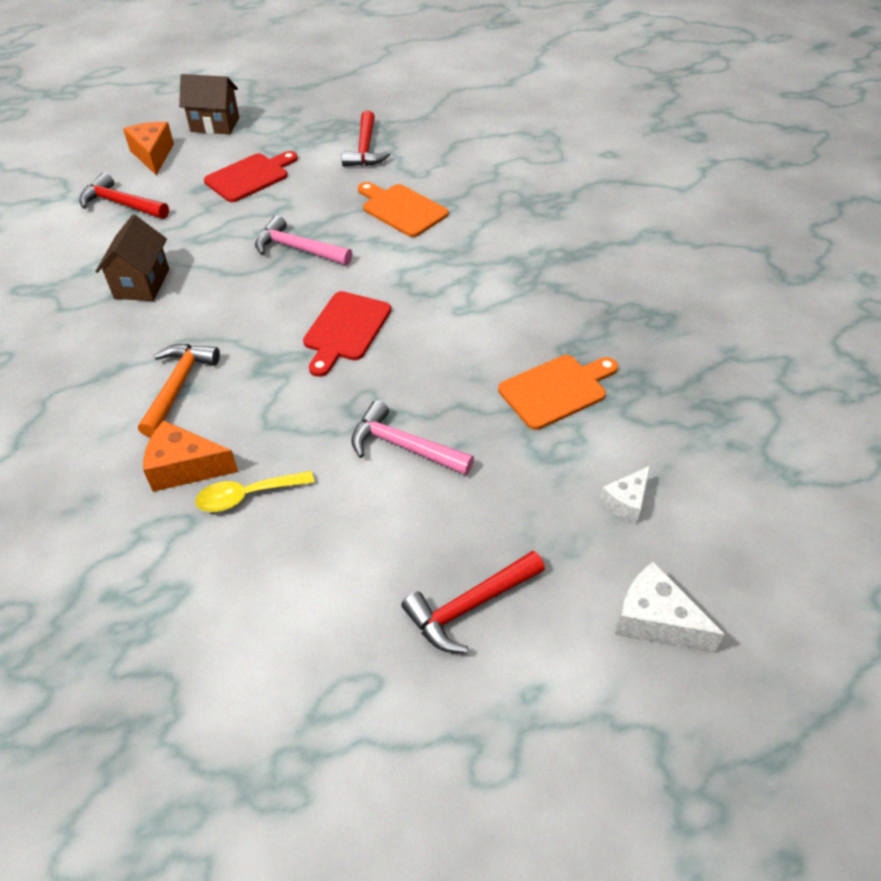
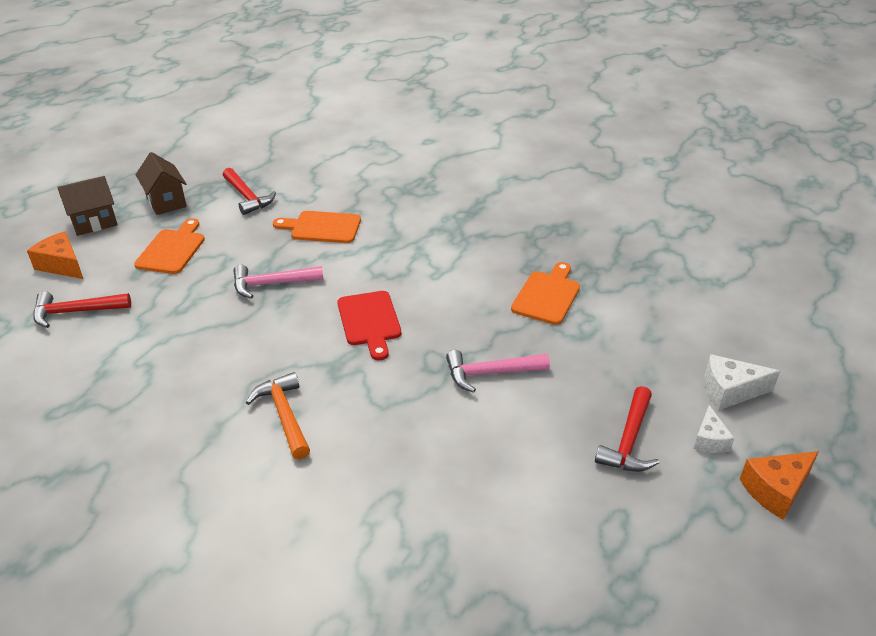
camera: 35 degrees left, 10 degrees down
(142, 283) = (167, 360): brown house -> brown house (166, 202)
(185, 468) = (353, 464): orange cheese -> orange cheese (775, 490)
(247, 495) = (419, 456): yellow spoon -> none
(250, 177) = (172, 249): red cutting board -> orange cutting board
(626, 502) = (651, 338): white cheese -> white cheese (709, 440)

